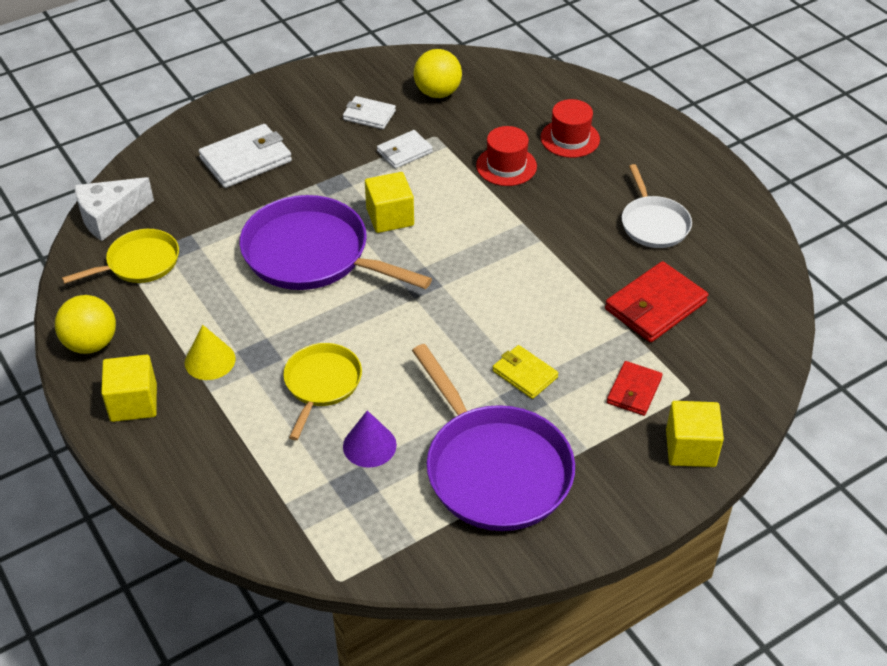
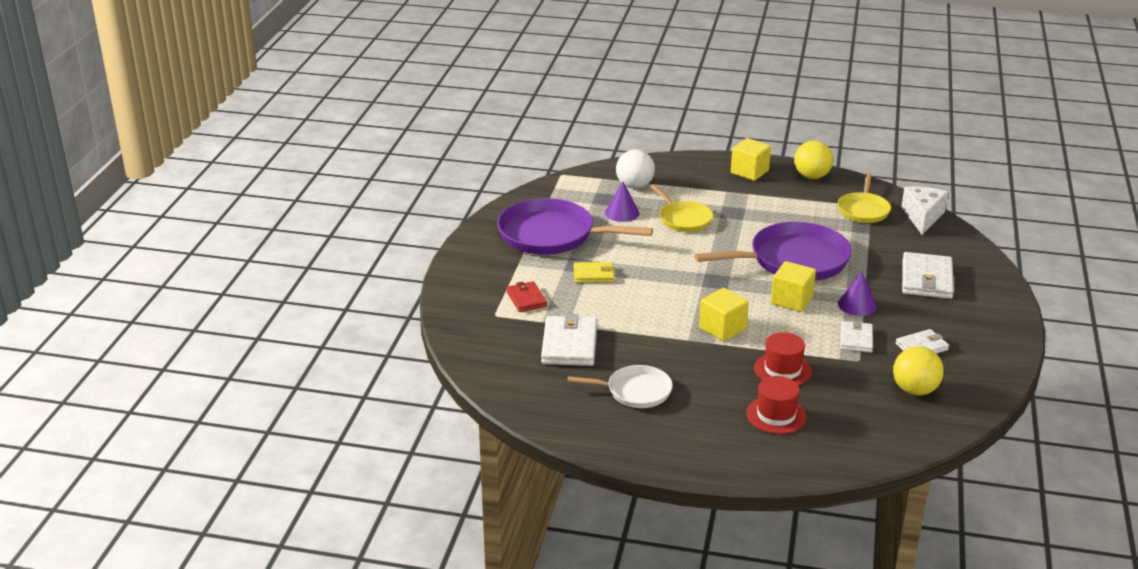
camera: 135 degrees right, 15 degrees down
(210, 360) = (749, 199): yellow cone -> none
(288, 482) = (634, 186): none -> white ball
(346, 177) = (857, 305): none -> purple cone
(654, 224) = (635, 391): white pan -> white pan turned 150 degrees clockwise
(655, 306) = (569, 345): red wallet -> white wallet
(690, 448) = (465, 292): yellow cube -> yellow cube (722, 328)

